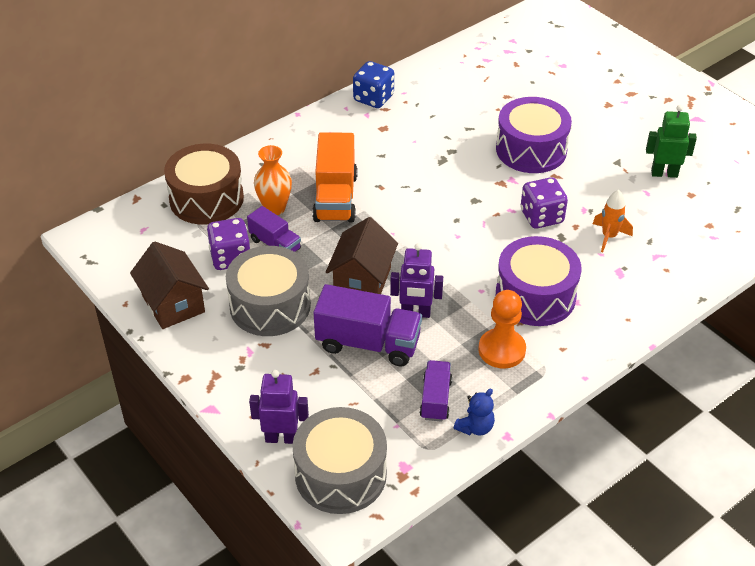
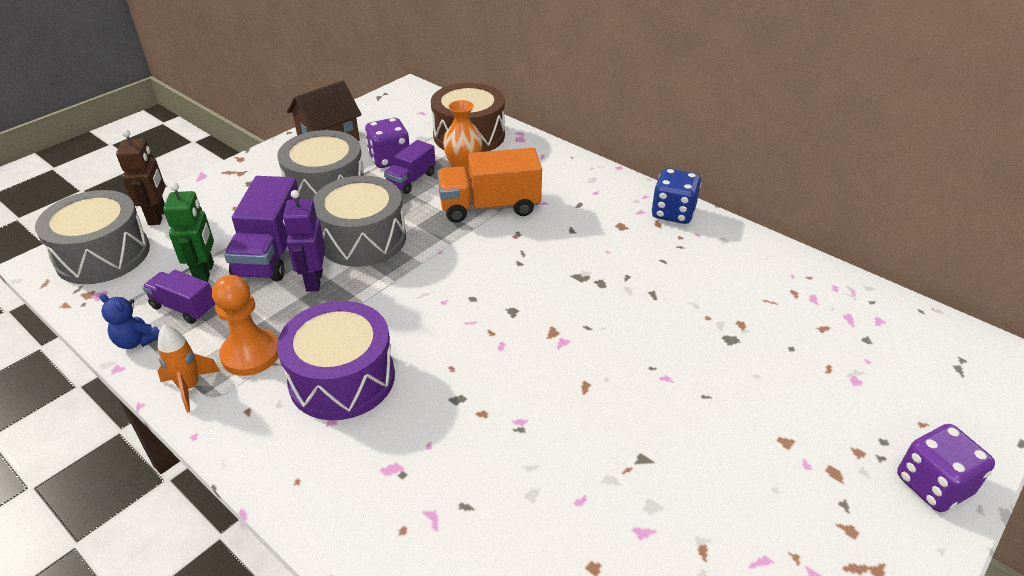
camera: 80 degrees right, 5 degrees down
(281, 438) = (158, 216): purple robot -> brown robot
(362, 280) = (363, 239): brown house -> grey drum
(435, 399) = (184, 308): purple truck -> purple truck turned 150 degrees counterclockwise
(531, 150) = (633, 356): purple drum -> none
(541, 217) = (494, 376): purple dice -> purple dice (933, 485)
(609, 237) = (466, 453): orange rocket -> orange rocket (190, 387)
(664, 173) = (636, 525): green robot -> green robot (205, 273)

